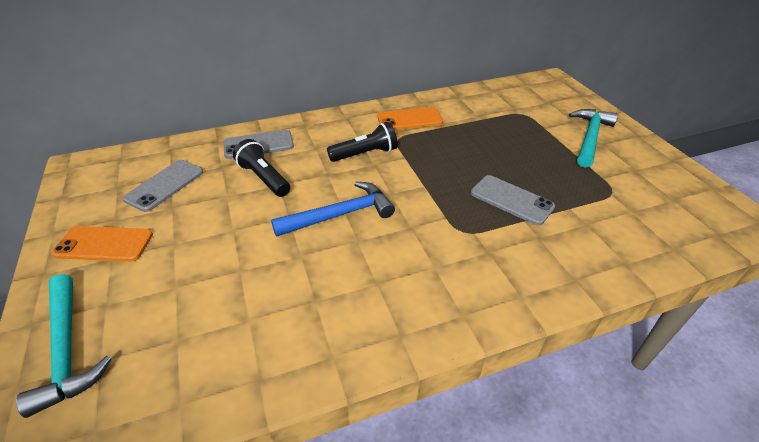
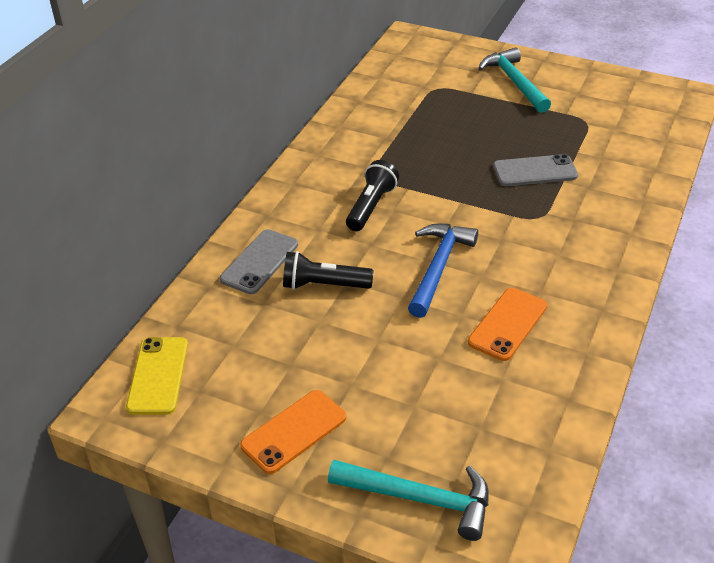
camera: 45 degrees left, 0 degrees up
(119, 166) = (158, 375): none -> yellow phone
(165, 185) = (245, 355): grey phone -> none
(409, 119) = (354, 150): orange phone -> orange phone (507, 324)

